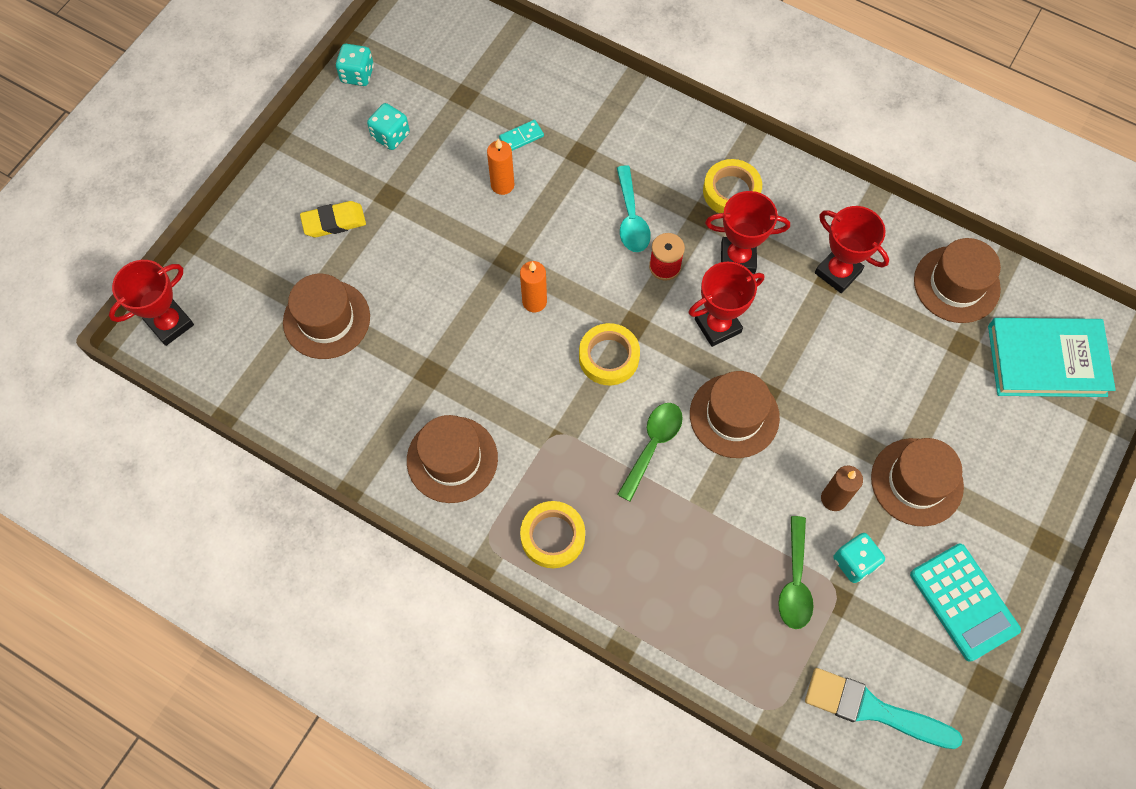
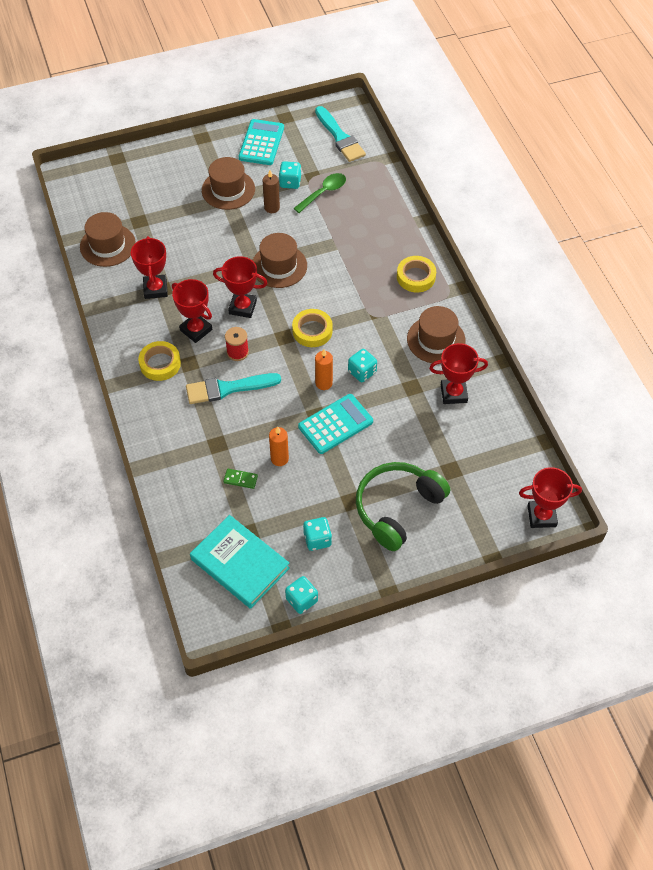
camera: 140 degrees left, 10 degrees down
(326, 319) = (447, 454): brown hat -> none
(334, 222) = (397, 508): yellow eraser -> green headphones
(375, 401) = (453, 393): none -> red trophy
(478, 264) = (335, 424): none -> turquoise calculator
(504, 348) = (362, 372): none -> turquoise dice
(521, 137) = (240, 479): turquoise domino -> green domino
(631, 218) = (228, 388): turquoise spoon -> turquoise brush
(652, 445) = (331, 280): green spoon -> none
(1046, 360) = (111, 191): turquoise book -> turquoise book (240, 564)

